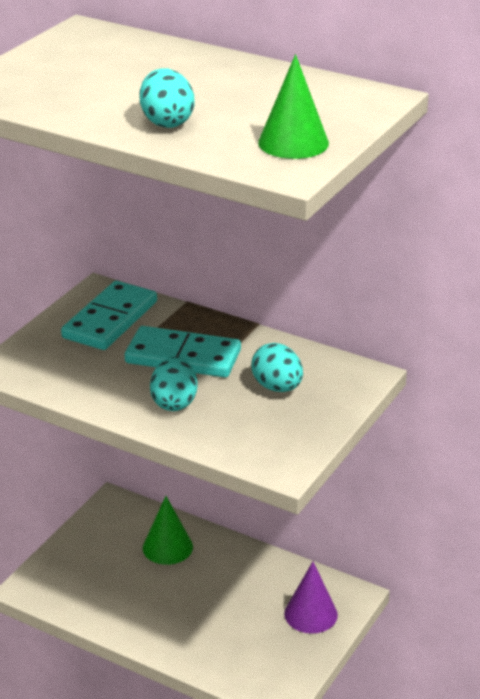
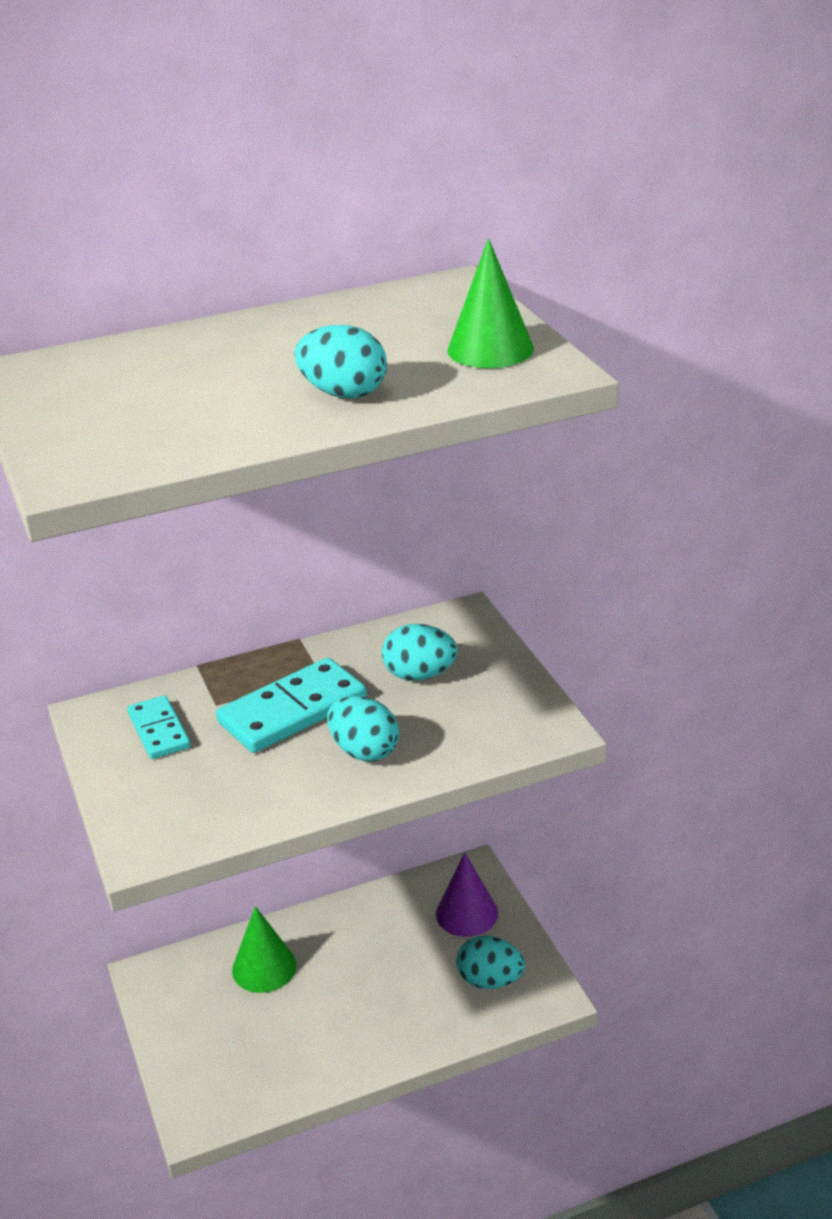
camera: 50 degrees left, 0 degrees up
(110, 320) = (159, 730): turquoise domino -> turquoise domino, size x0.60
(262, 658) = (490, 980): none -> turquoise egg

